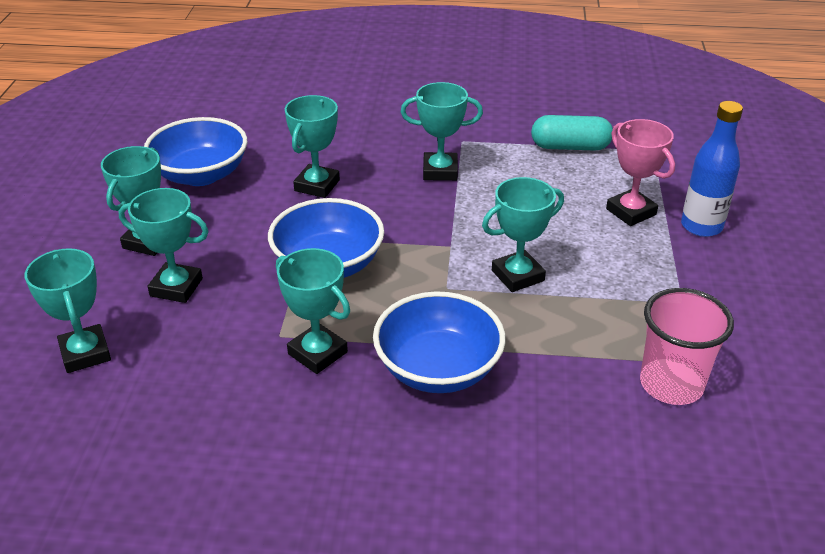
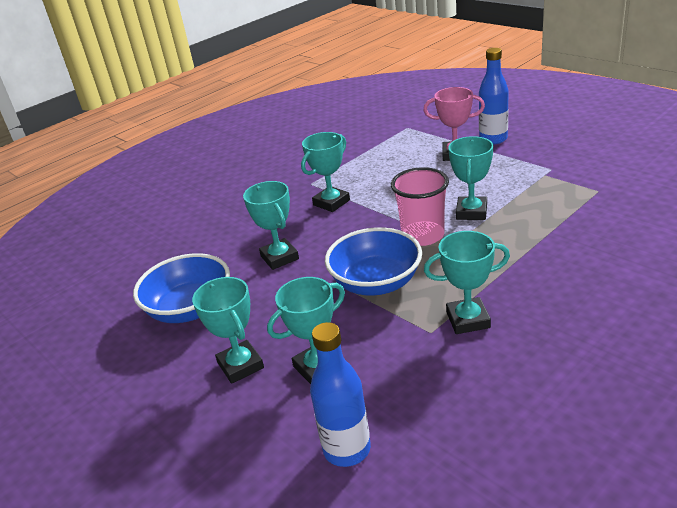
camera: 45 degrees left, 5 degrees down
(85, 353) = (347, 449): turquoise trophy -> blue bottle
(438, 369) = (532, 273): blue bowl -> none
(570, 147) = (369, 150): turquoise capsule -> none
(671, 384) = (617, 198): pink cup -> pink cup (423, 235)

